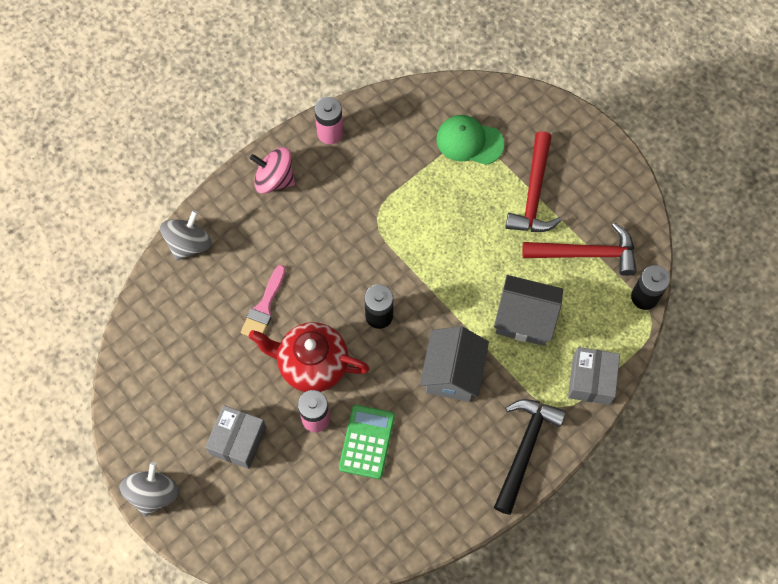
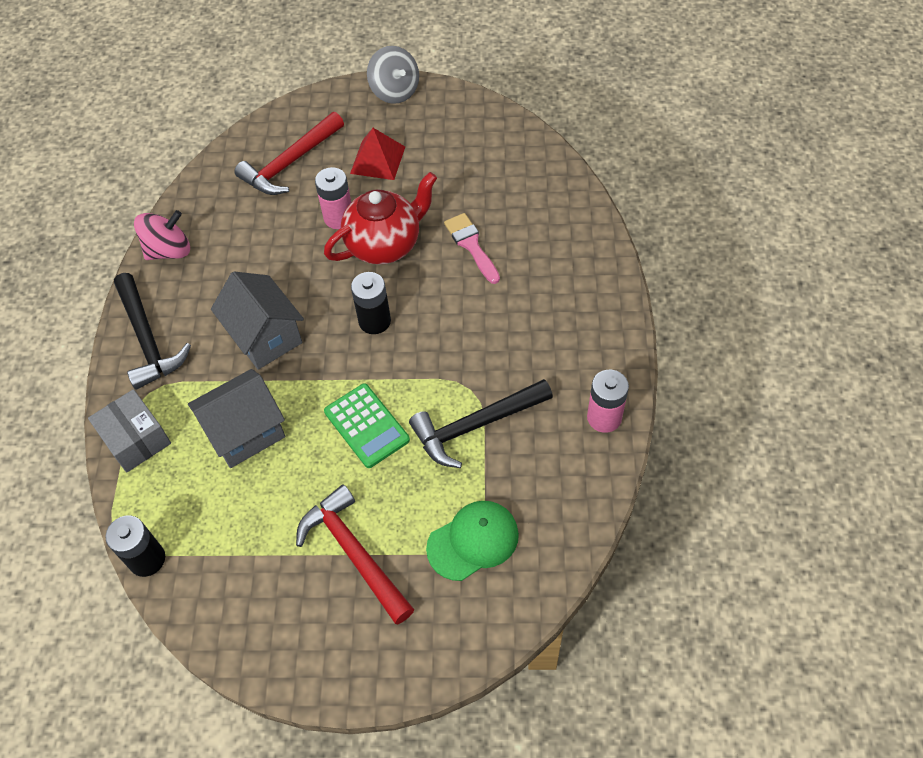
camera: 135 degrees right, 10 degrees down
(189, 244) = (587, 231): grey spinning top -> none
(238, 441) = (377, 160): grey box -> red pyramid
(274, 179) = (593, 335): pink spinning top -> pink spinning top (169, 250)
(367, 442) = (282, 237): green calculator -> green calculator (366, 426)
(398, 195) = (476, 426): none -> black hammer
(585, 253) = (244, 545): red hammer -> red hammer (290, 163)

